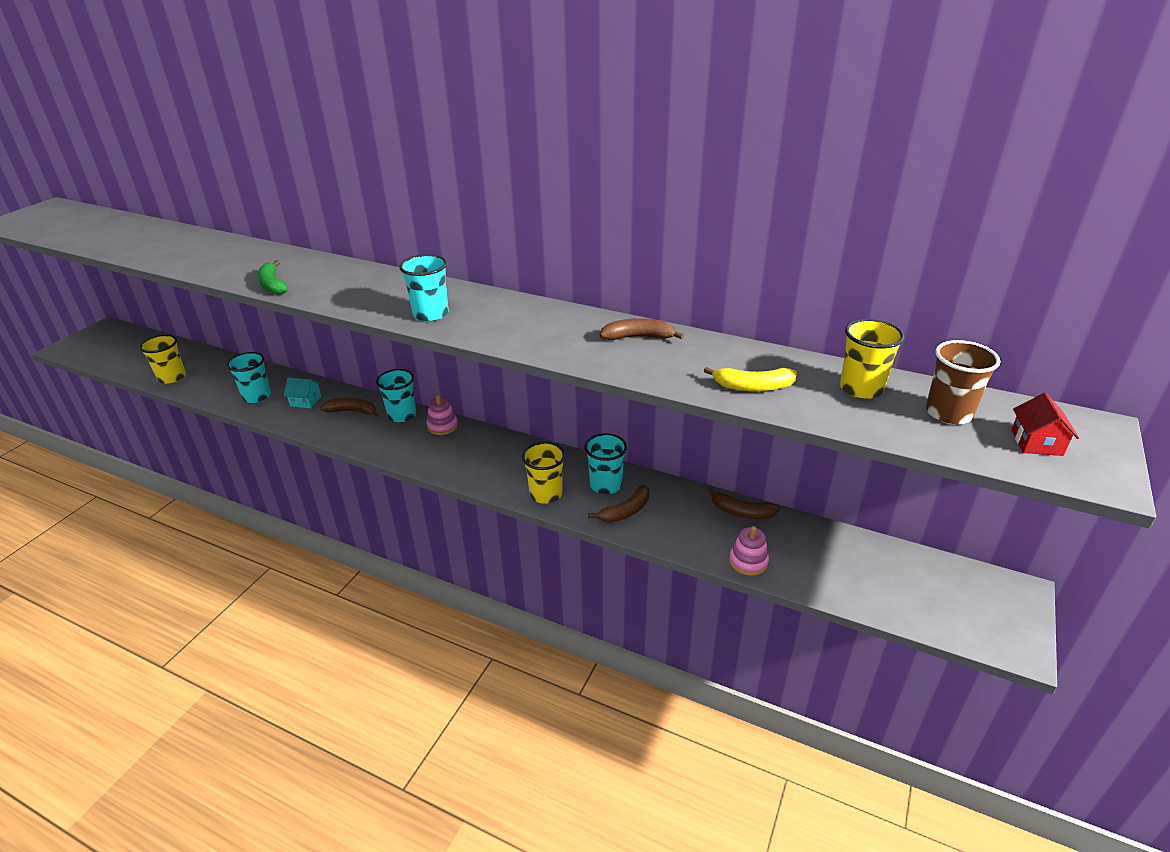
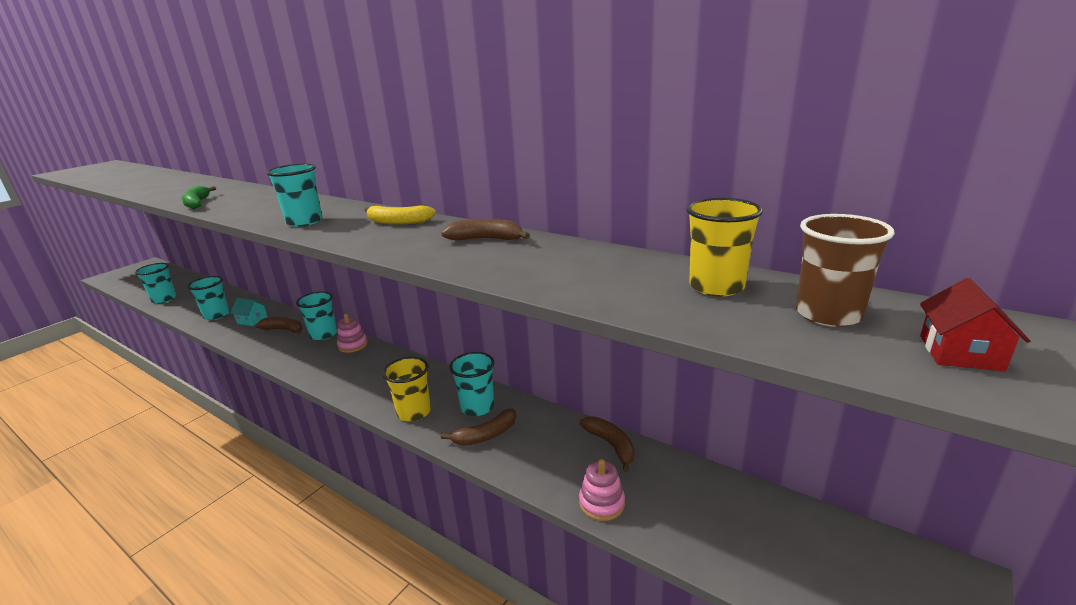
camera: 10 degrees right, 10 degrees down
(172, 378) = (164, 299): yellow cup -> turquoise cup
(741, 512) = (611, 445): brown banana -> brown banana turned 150 degrees counterclockwise
(753, 387) = (583, 282): yellow banana -> yellow banana (398, 222)

